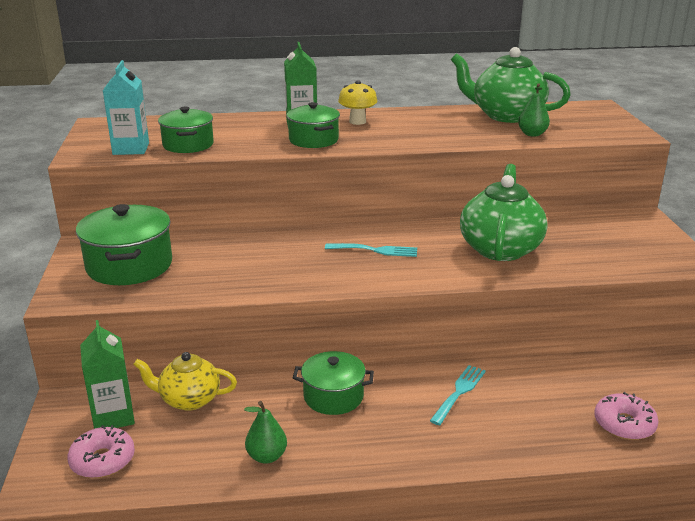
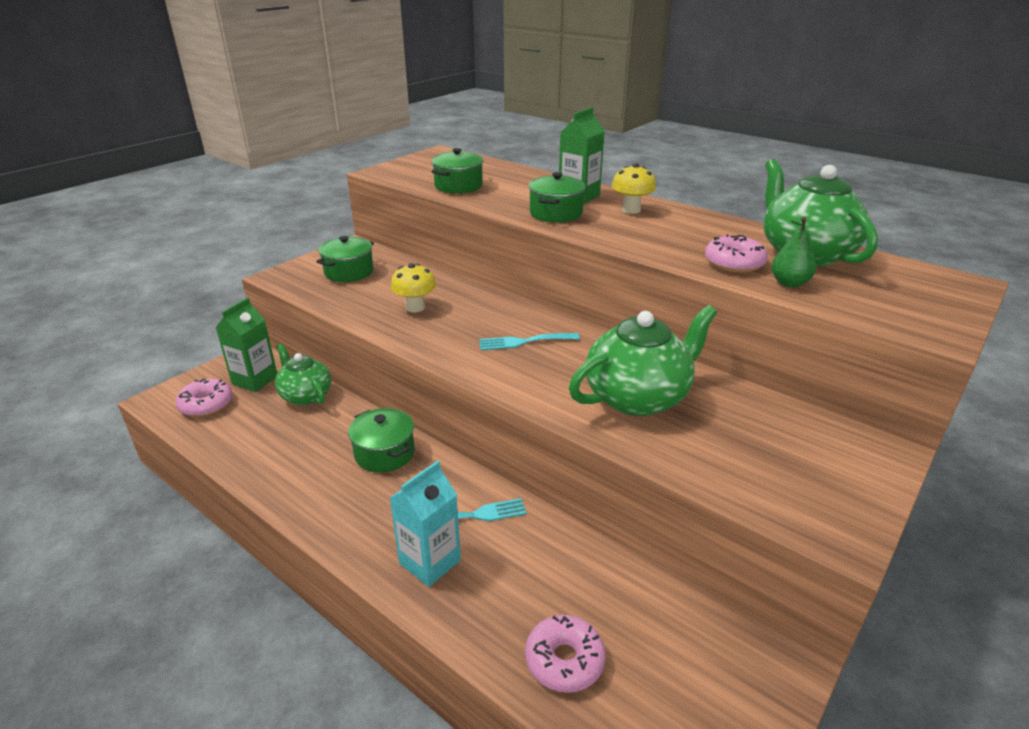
camera: 45 degrees right, 5 degrees up
(129, 266) = (349, 272): green pot -> green pot, size x0.66
(131, 149) = (417, 177): turquoise carton -> turquoise carton (430, 562)
(189, 399) = (305, 395): yellow teapot -> green teapot
(250, 265) = (415, 307): none -> yellow mushroom
(266, 456) = (277, 466): green pear -> none
(375, 250) = (524, 342): turquoise fork -> turquoise fork turned 120 degrees clockwise
(485, 133) = (733, 263): none -> pink donut

